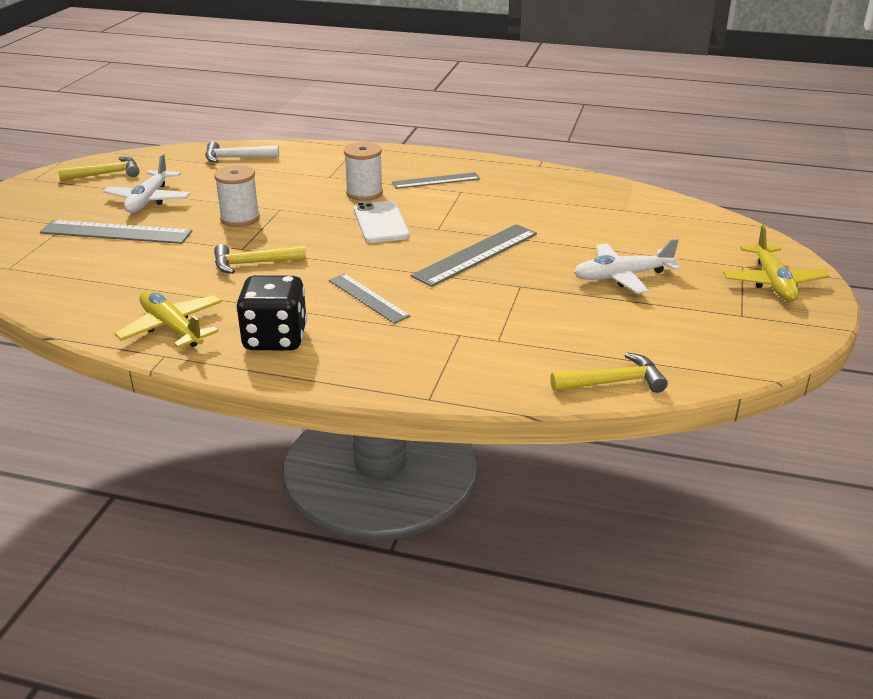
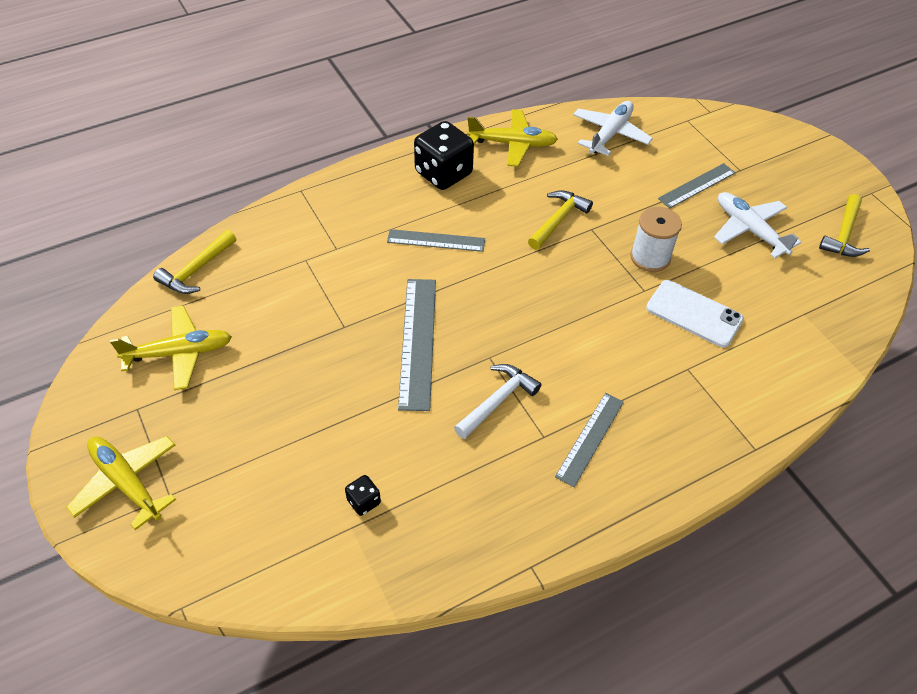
camera: 135 degrees right, 20 degrees up
(116, 232) = (697, 185): grey ruler -> grey ruler, size x0.65
(236, 158) = (809, 335): white hammer -> white hammer (497, 401)
(364, 193) = (618, 364): white spool -> none
(381, 222) = (544, 330): white phone -> white phone (694, 314)
(607, 214) = (364, 501): none -> black dice
(622, 277) = (271, 395): white plane -> white plane (610, 134)
(679, 331) = (179, 353): none -> yellow plane

